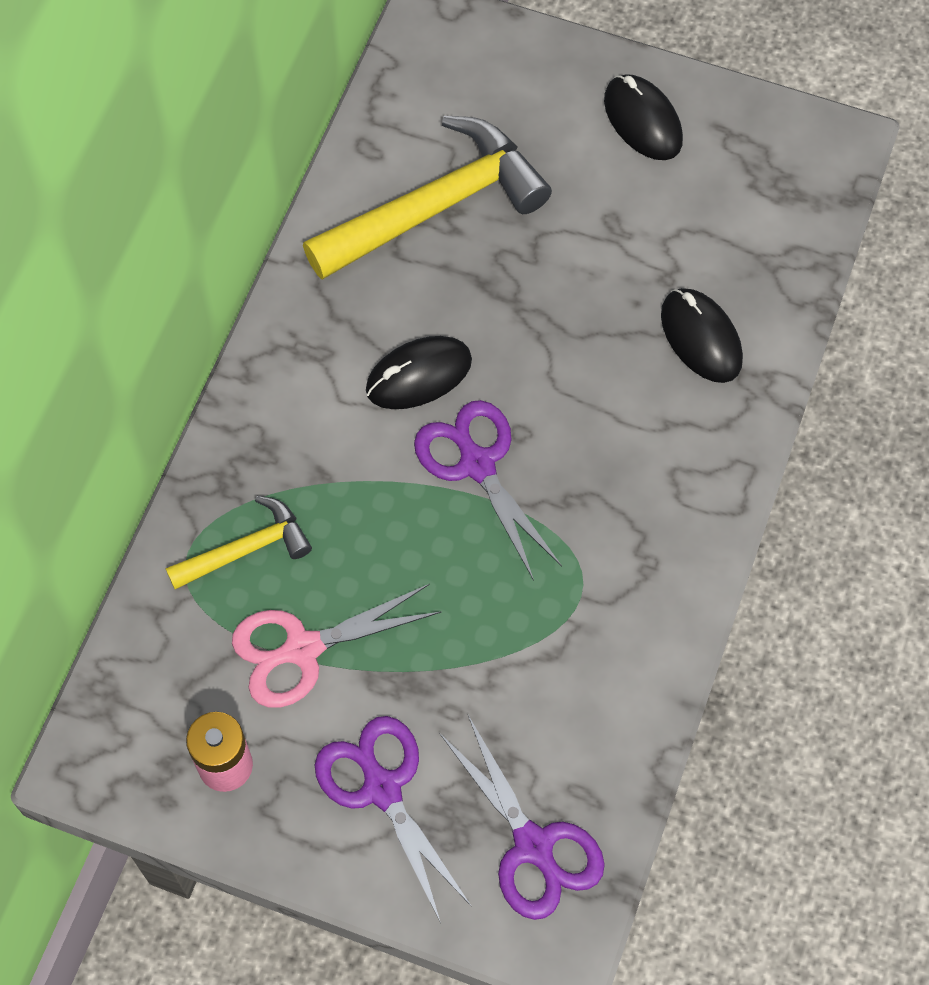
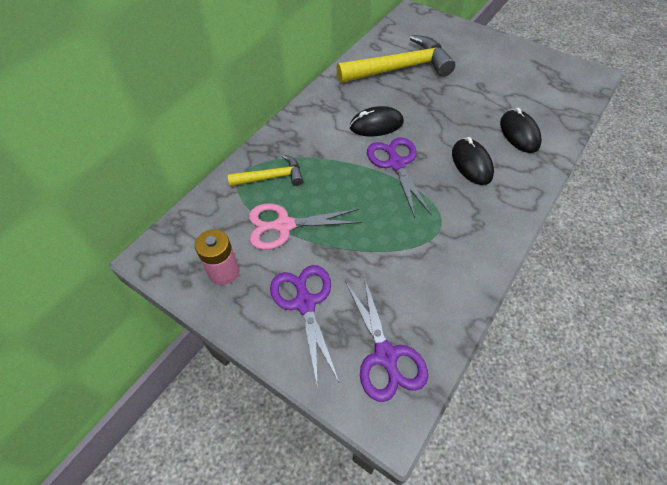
camera: 15 degrees right, 10 degrees down
(642, 121) = (500, 54): black mouse -> black mouse (471, 164)

